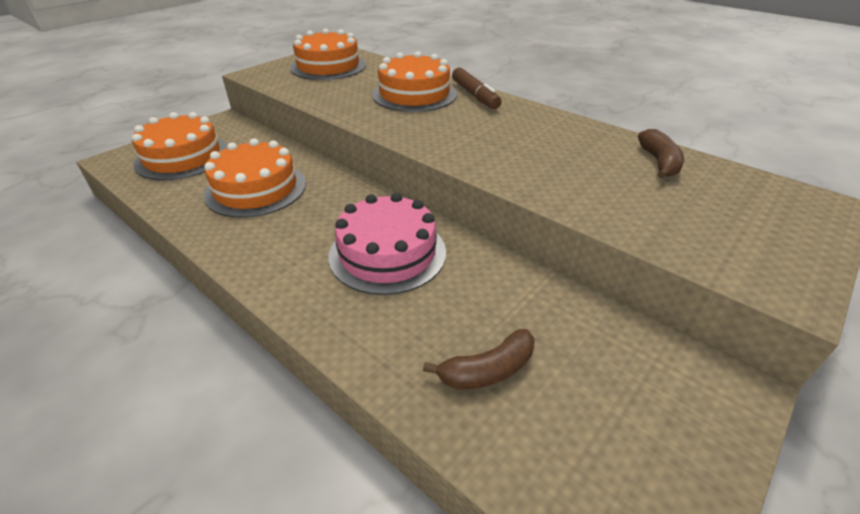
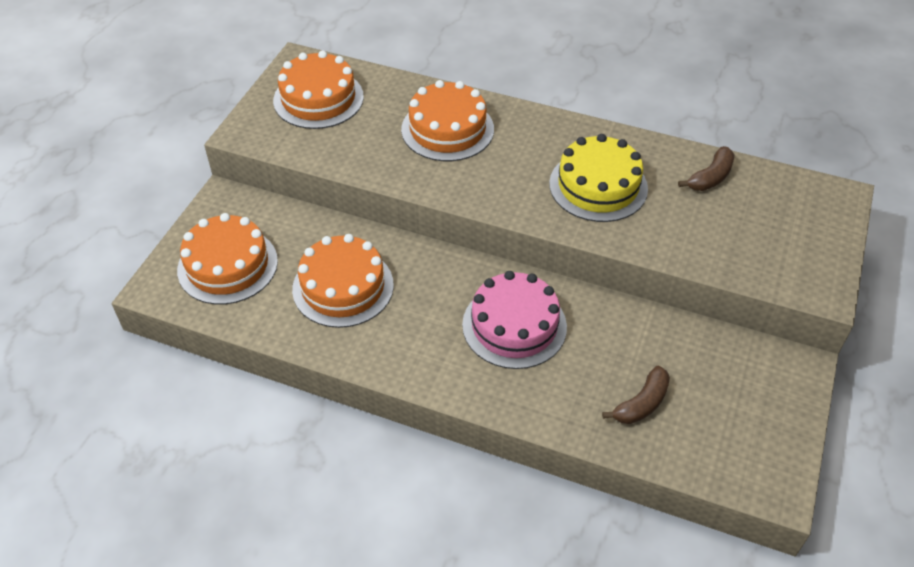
camera: 20 degrees left, 10 degrees up
(475, 95) = (510, 116): brown marker -> none
(530, 148) = (598, 186): none -> yellow cake
(659, 162) = (710, 177): brown banana -> brown banana turned 60 degrees clockwise

